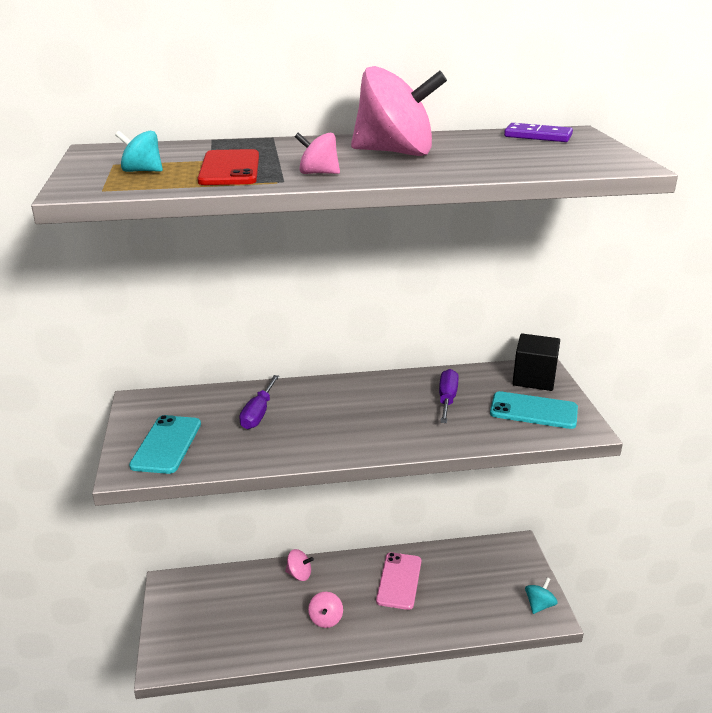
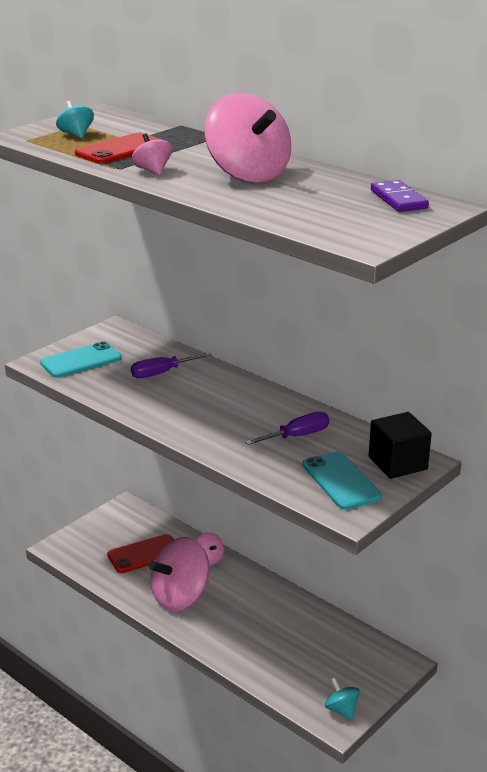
camera: 50 degrees right, 0 degrees up
(246, 609) = (144, 554): none -> red phone
(326, 619) = (180, 597): pink spinning top -> pink spinning top, size x2.18
(399, 581) = (267, 613): pink phone -> none
(539, 605) = (341, 709): turquoise spinning top -> turquoise spinning top turned 120 degrees counterclockwise

